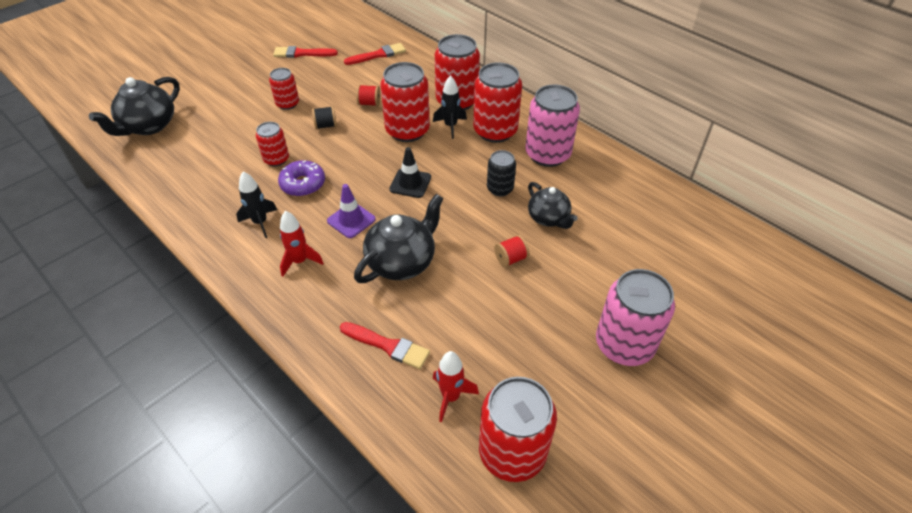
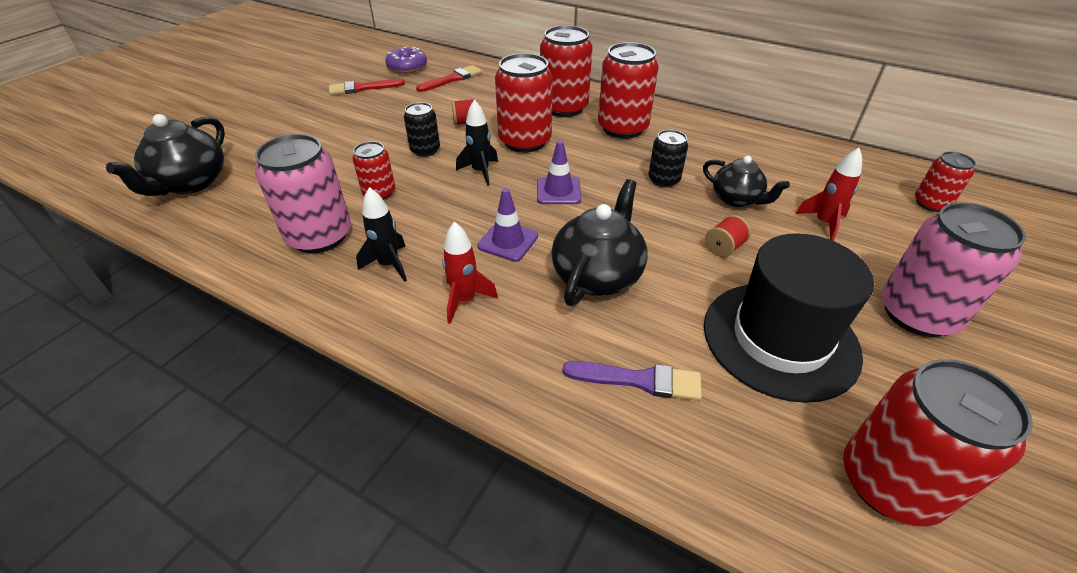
camera: 15 degrees left, 5 degrees down
(287, 104) = (367, 136): red can -> red can (931, 203)
(303, 184) = (426, 213): purple donut -> purple donut (407, 67)
(326, 126) = (425, 150): black spool -> black can
(388, 346) = (639, 380): red brush -> purple brush
(410, 183) = (558, 191): black traffic cone -> purple traffic cone
(450, 126) = (571, 130): black rocket -> black rocket (480, 172)
(451, 397) = (761, 427): red rocket -> red rocket (823, 223)
(505, 340) = (780, 339): none -> black hat
(547, 154) = (692, 141): pink can -> pink can (319, 236)

